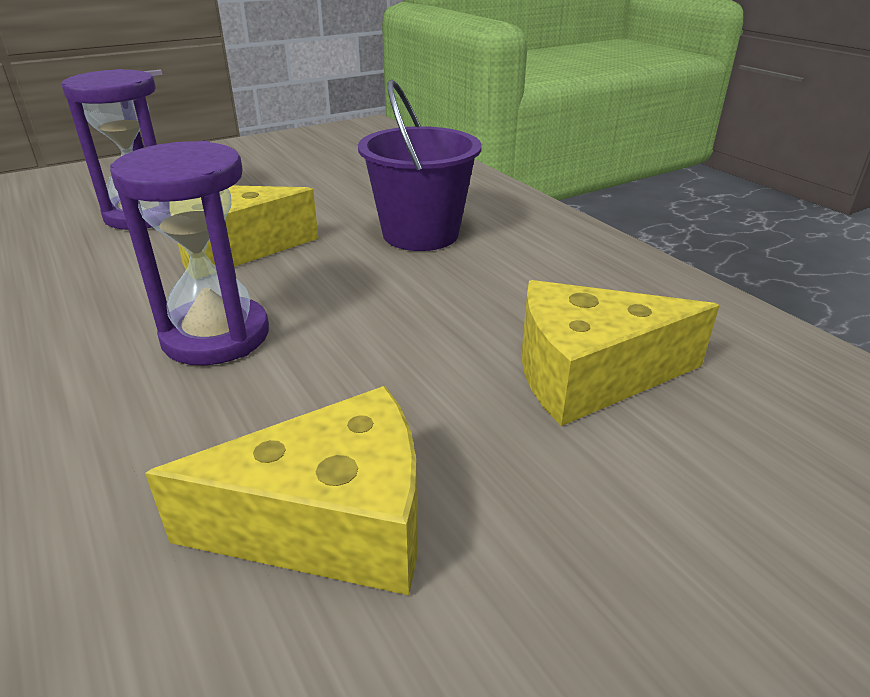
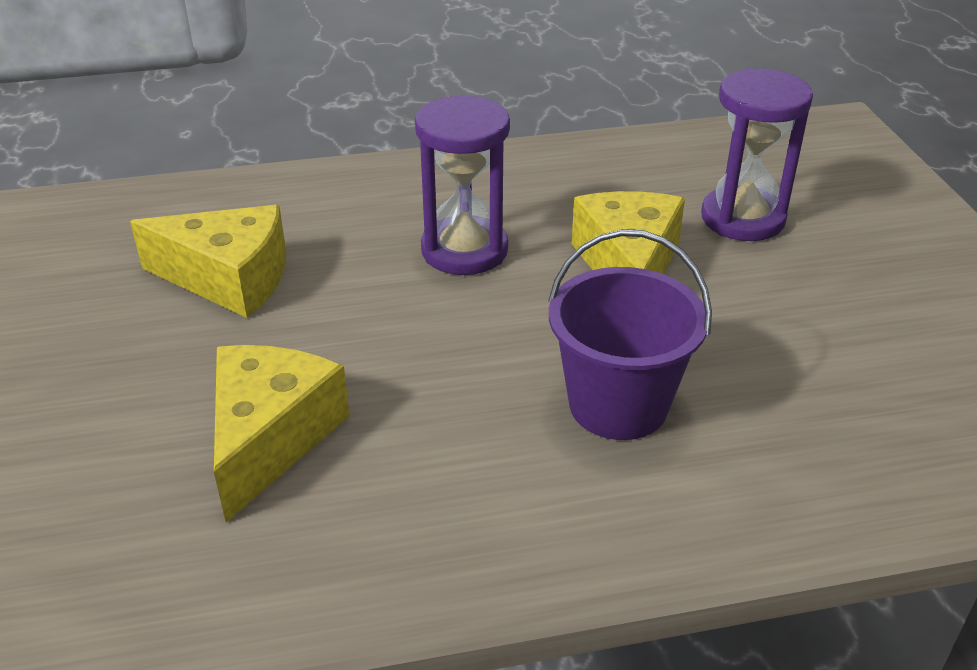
camera: 110 degrees right, 5 degrees up
(331, 523) = (229, 278): yellow cheese -> yellow cheese turned 90 degrees counterclockwise

